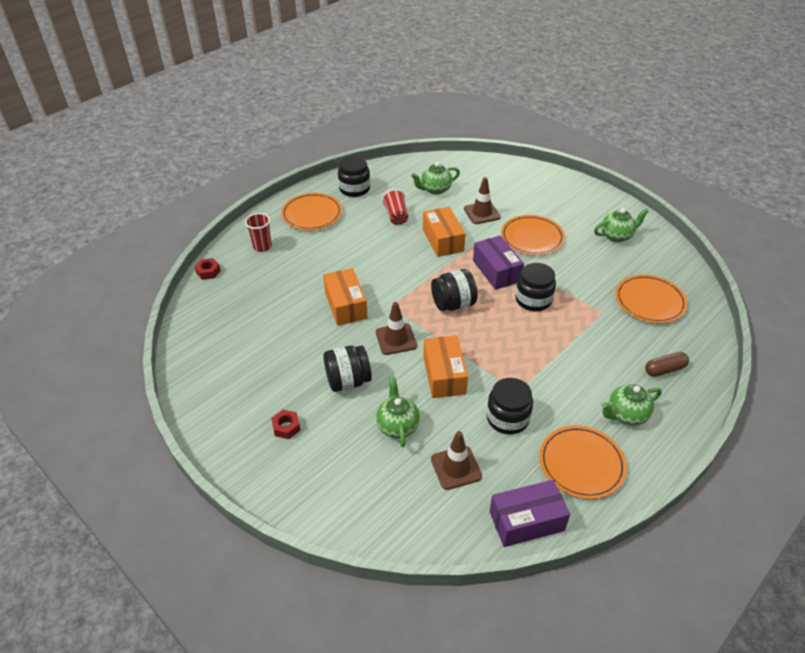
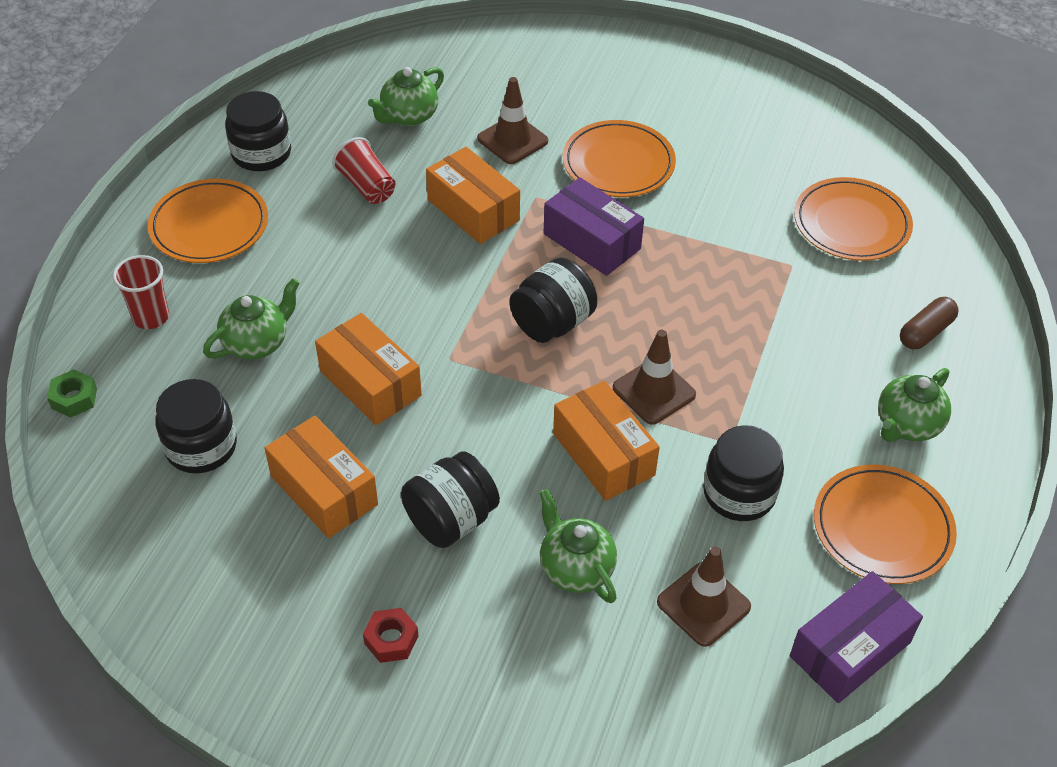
camera: 25 degrees left, 5 degrees up
(208, 272) = (74, 398): red nut -> green nut
(295, 347) = (324, 490): none -> orange box
(396, 339) = (491, 417): brown traffic cone -> brown traffic cone (654, 391)
(533, 300) = (676, 275): black jar -> black jar (201, 446)
(617, 236) = (749, 123): green teapot -> green teapot (257, 343)

